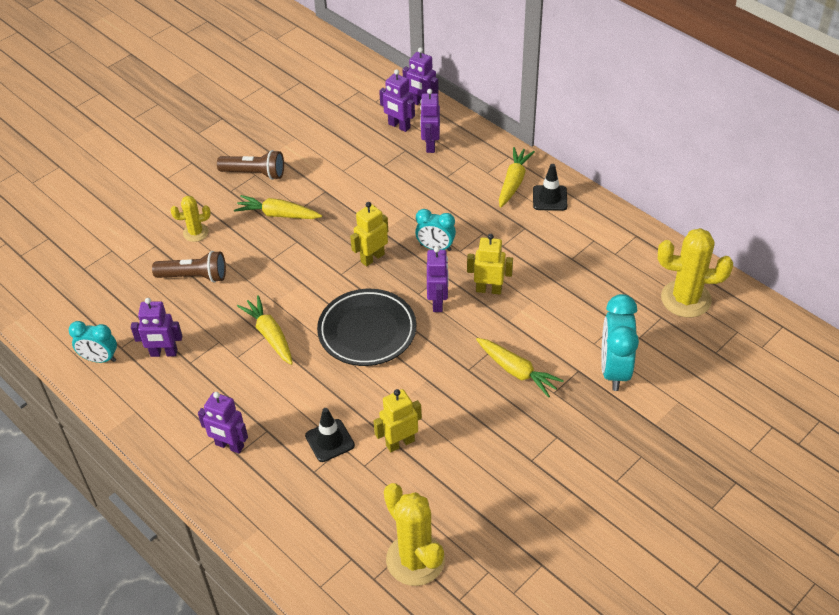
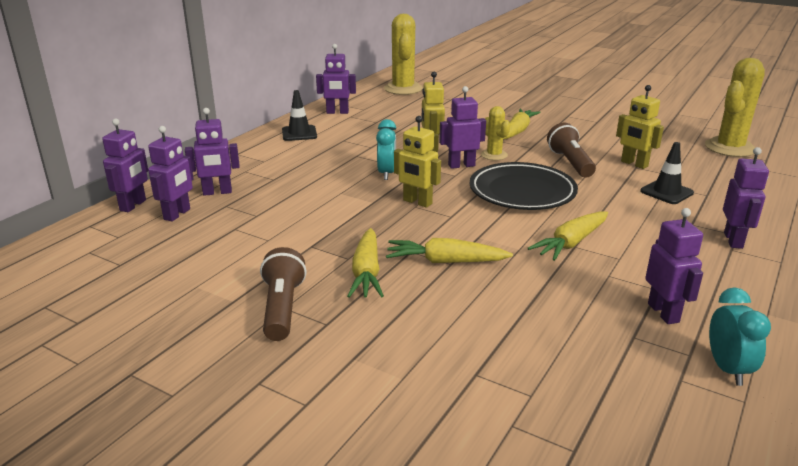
camera: 105 degrees left, 20 degrees down
(194, 276) = (517, 318): brown flashlight -> brown flashlight (570, 163)
(195, 233) = (430, 337): yellow cactus -> yellow cactus (494, 155)
(513, 182) = (278, 149): yellow carrot -> yellow carrot (445, 261)
(607, 231) = (337, 112): none -> purple robot
(614, 370) = (488, 104): turquoise clock -> none

